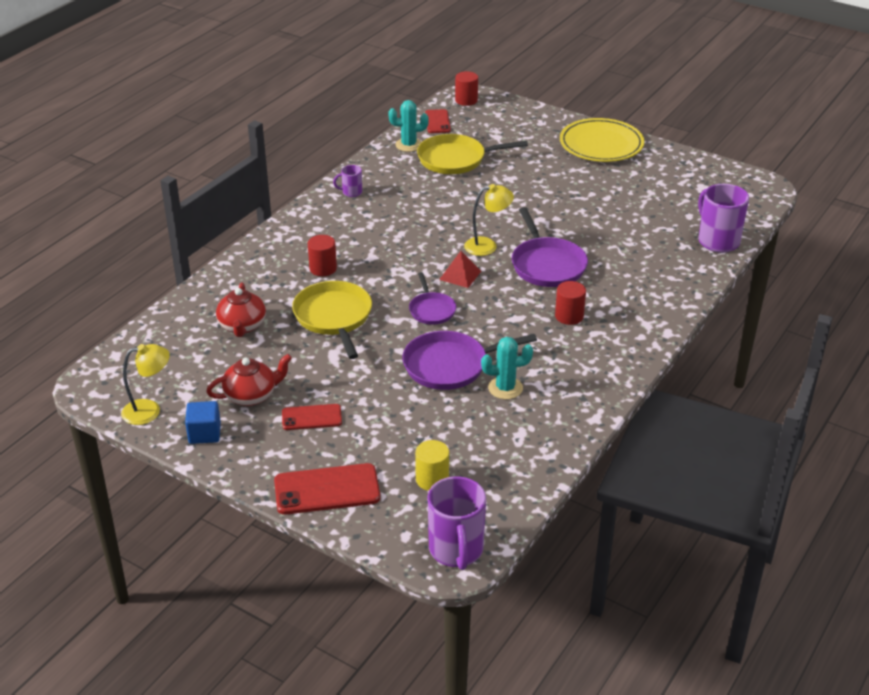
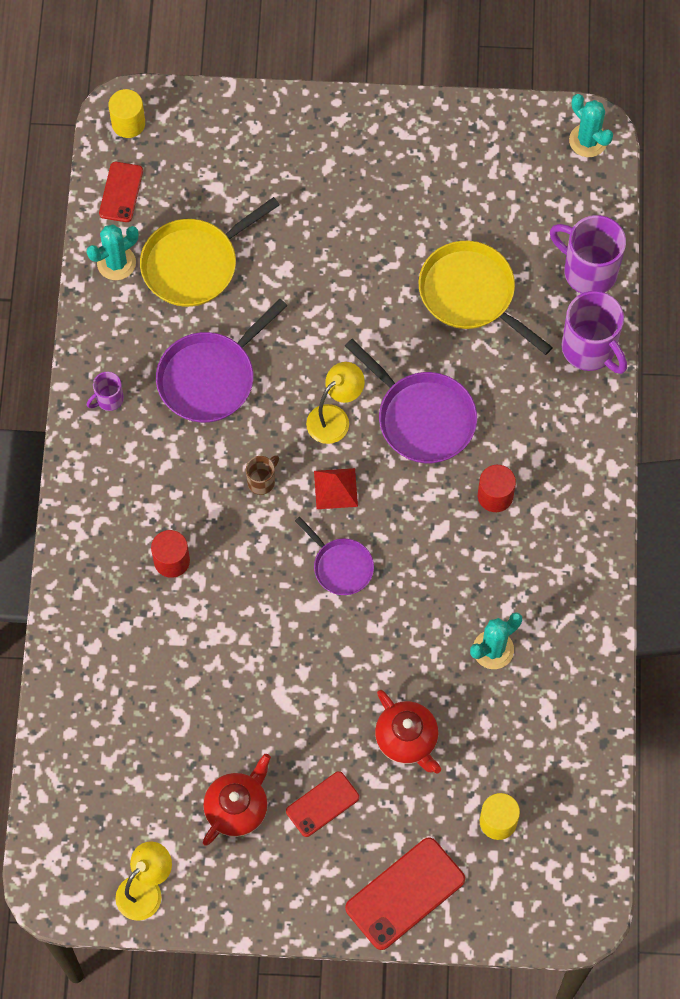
camera: 30 degrees left, 30 degrees up
(204, 433) = (228, 889): blue cube -> none
(242, 326) = (149, 708): red teapot -> red teapot (407, 739)
(334, 317) = (241, 637): yellow pan -> yellow pan (470, 294)
(414, 256) = (262, 481): none -> brown mug
(437, 122) = (121, 192): red phone -> red phone turned 45 degrees clockwise
(450, 365) = (415, 646): purple pan -> purple pan (210, 378)
(456, 550) = (576, 900): purple mug -> purple mug (590, 349)
(466, 100) = (128, 123): red cylinder -> yellow cylinder
(601, 144) = (355, 139): yellow plate -> none
(758, 189) = (588, 140): none -> turquoise cactus

